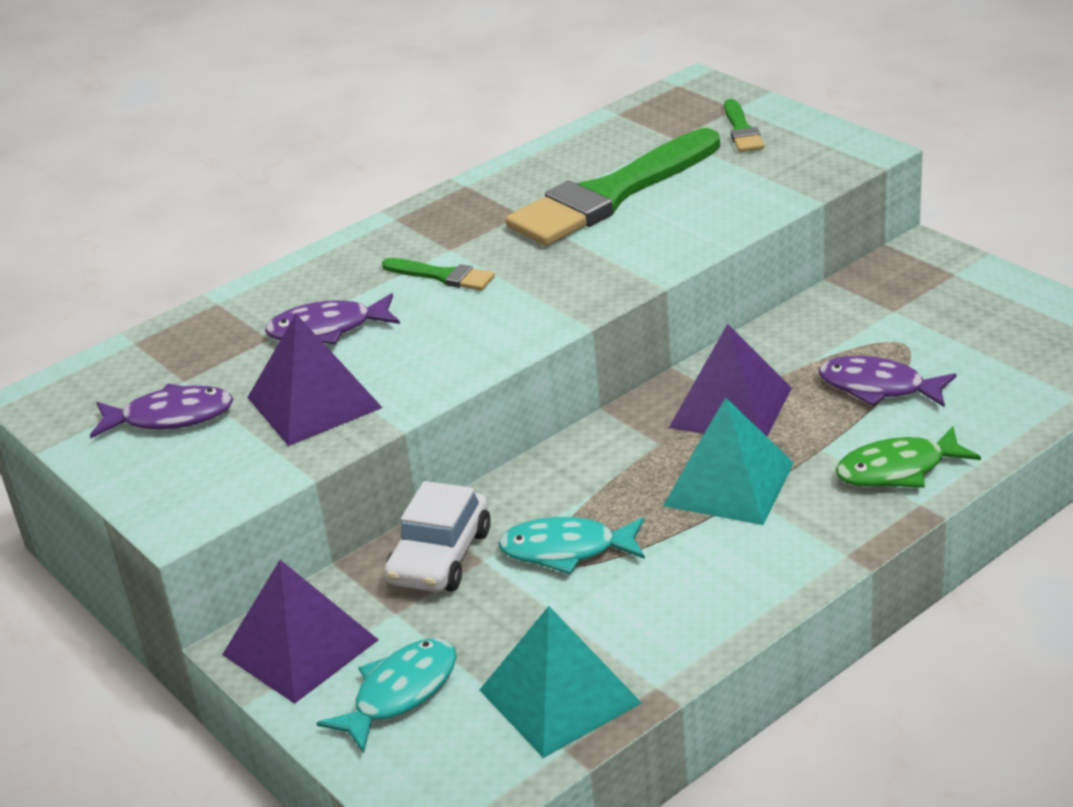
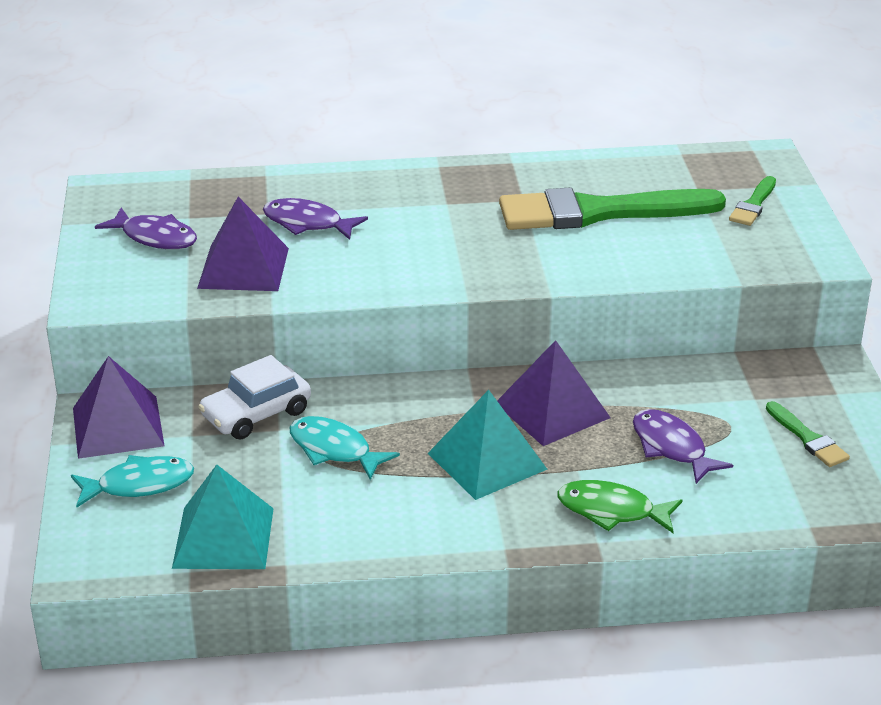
camera: 30 degrees right, 0 degrees up
(443, 276) = (419, 220): green brush -> green brush (808, 438)

